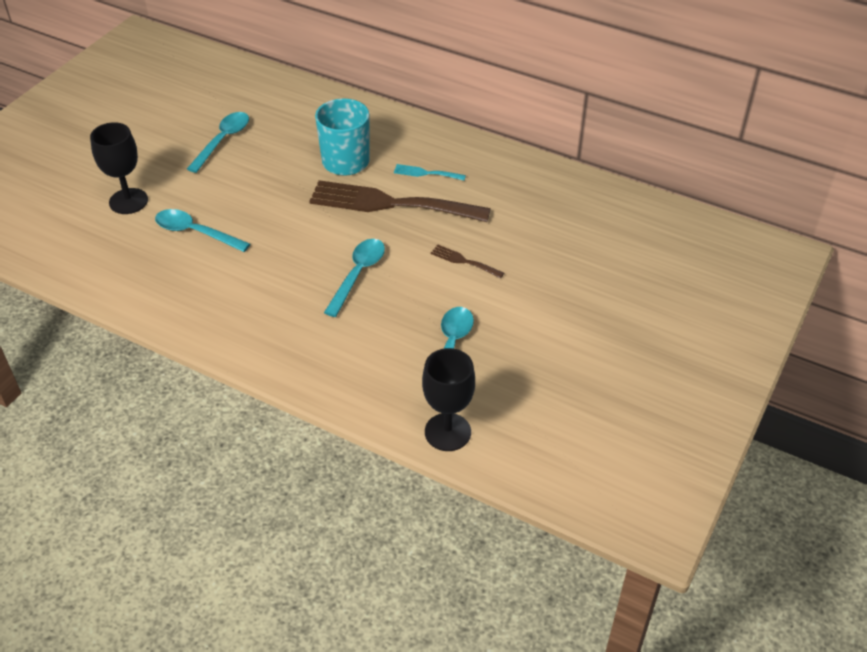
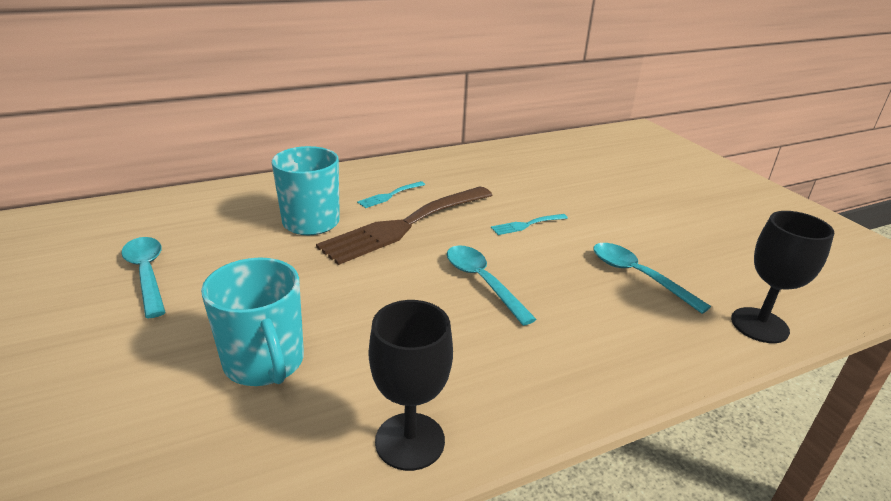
camera: 55 degrees left, 15 degrees down
(128, 201) = (109, 397): black goblet -> black goblet (410, 441)
(195, 232) = (265, 362): turquoise spoon -> turquoise mug
(464, 261) = (526, 225): brown fork -> turquoise fork

